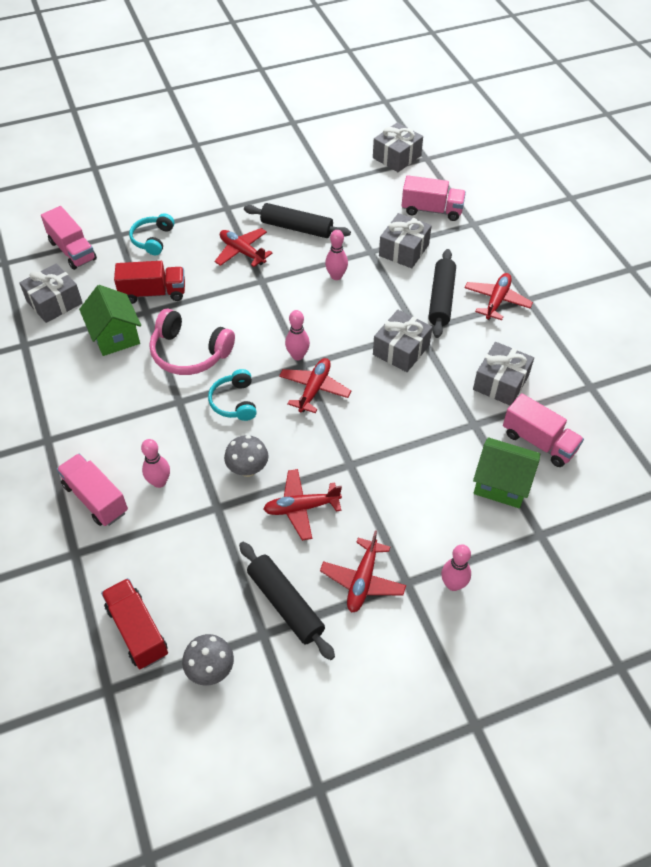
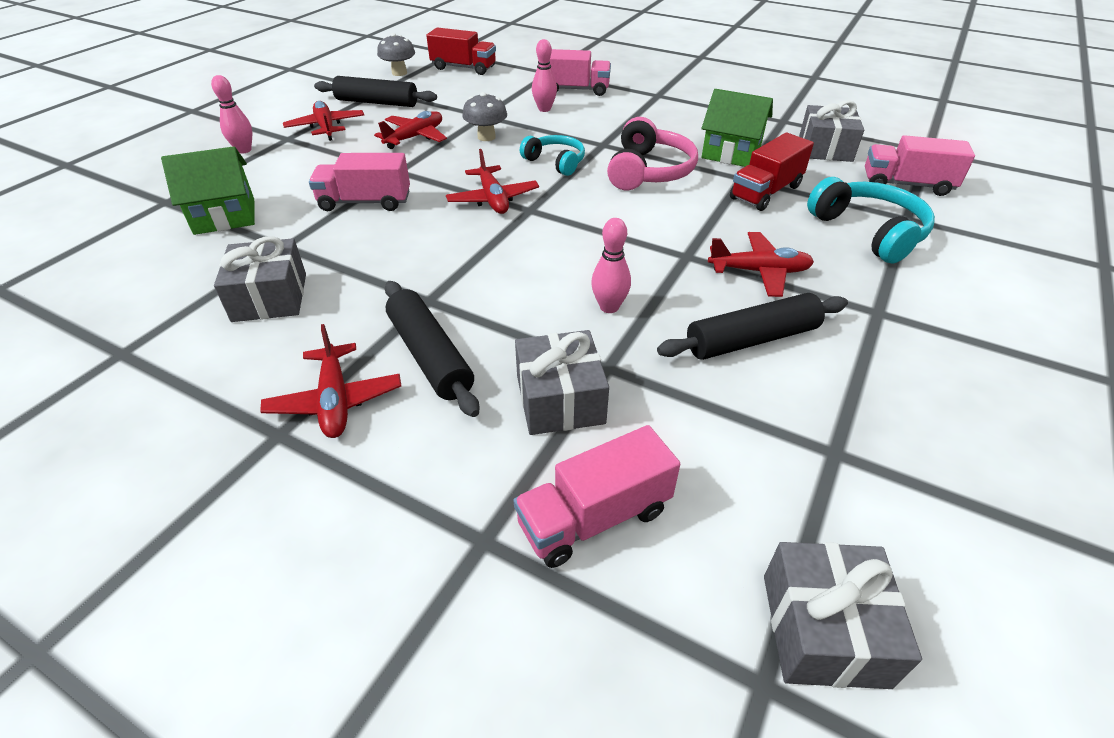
camera: 140 degrees right, 10 degrees down
(153, 239) = (868, 232): turquoise headphones -> turquoise headphones, size x1.55
(189, 353) = (649, 171): pink headphones -> pink headphones turned 120 degrees clockwise
(298, 356) = (544, 214): pink bowling pin -> none
(401, 350) = (432, 271): grey gift -> none
(539, 442) = (190, 264): pink truck -> pink truck (365, 202)

